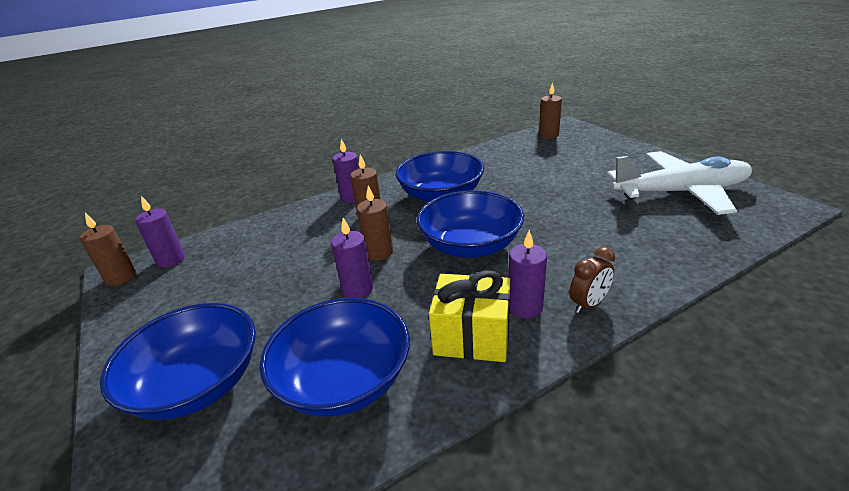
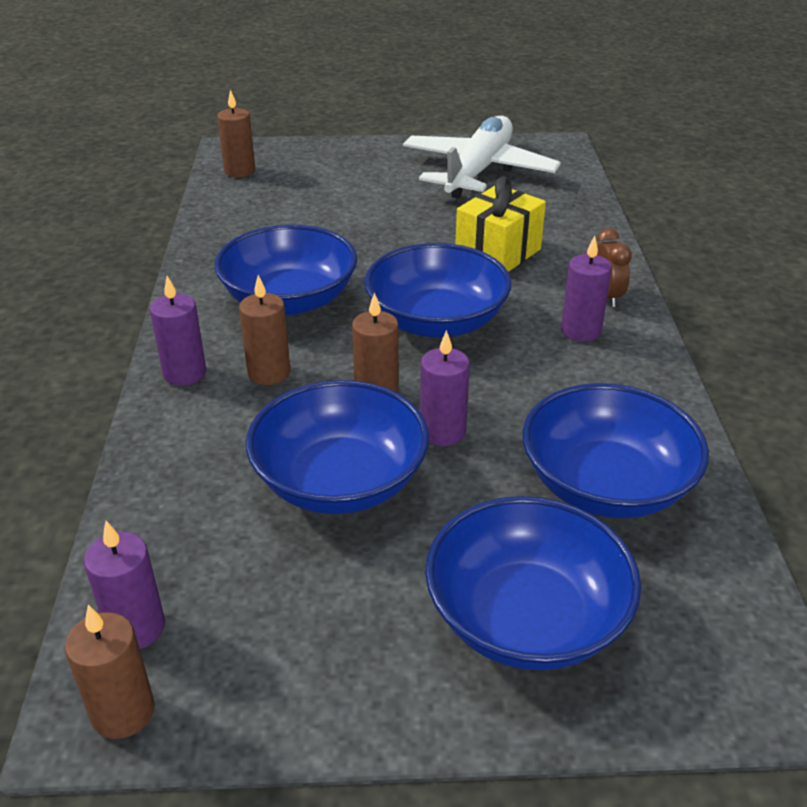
camera: 65 degrees left, 5 degrees up
(293, 271) = (340, 481): none -> blue bowl
(472, 337) = (600, 378): yellow gift -> yellow gift (498, 253)

